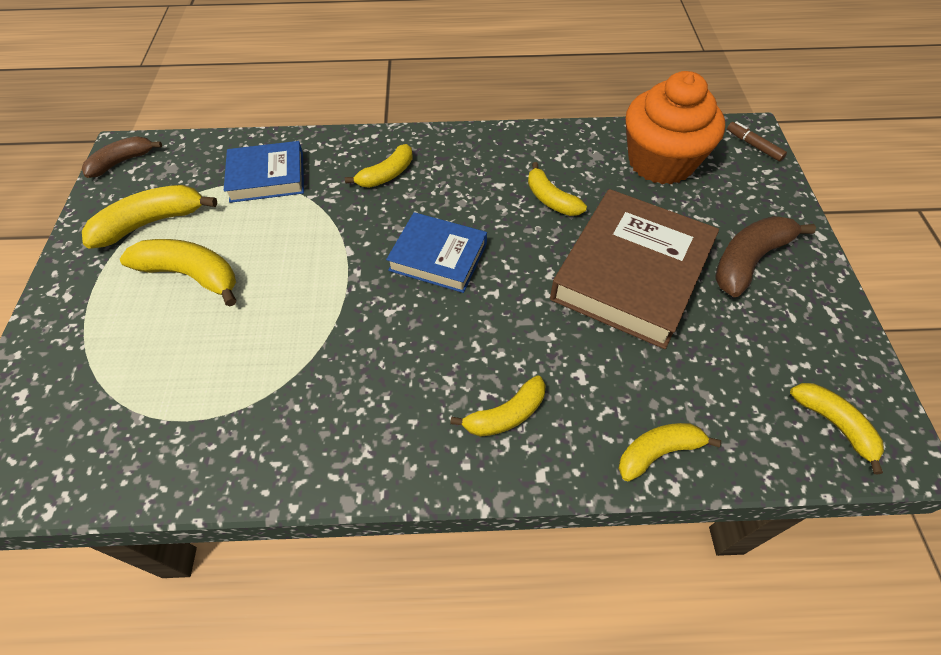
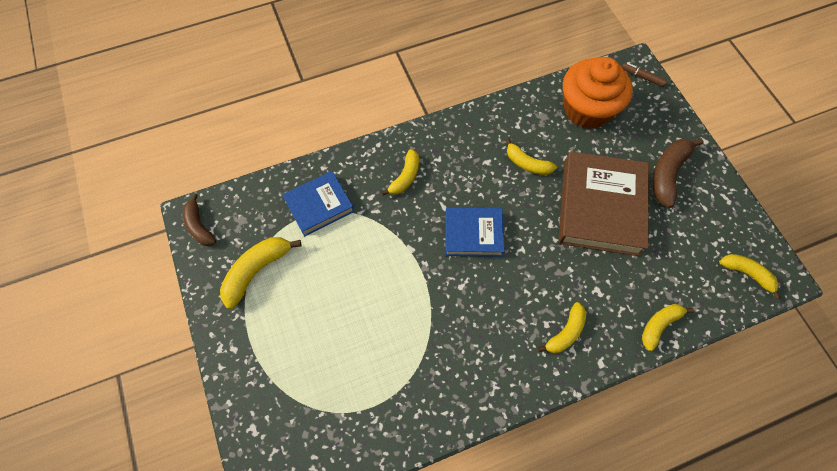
camera: 20 degrees left, 10 degrees up
(122, 162) = (199, 226): brown banana -> brown banana turned 60 degrees counterclockwise
(191, 275) = (313, 303): yellow banana -> none

